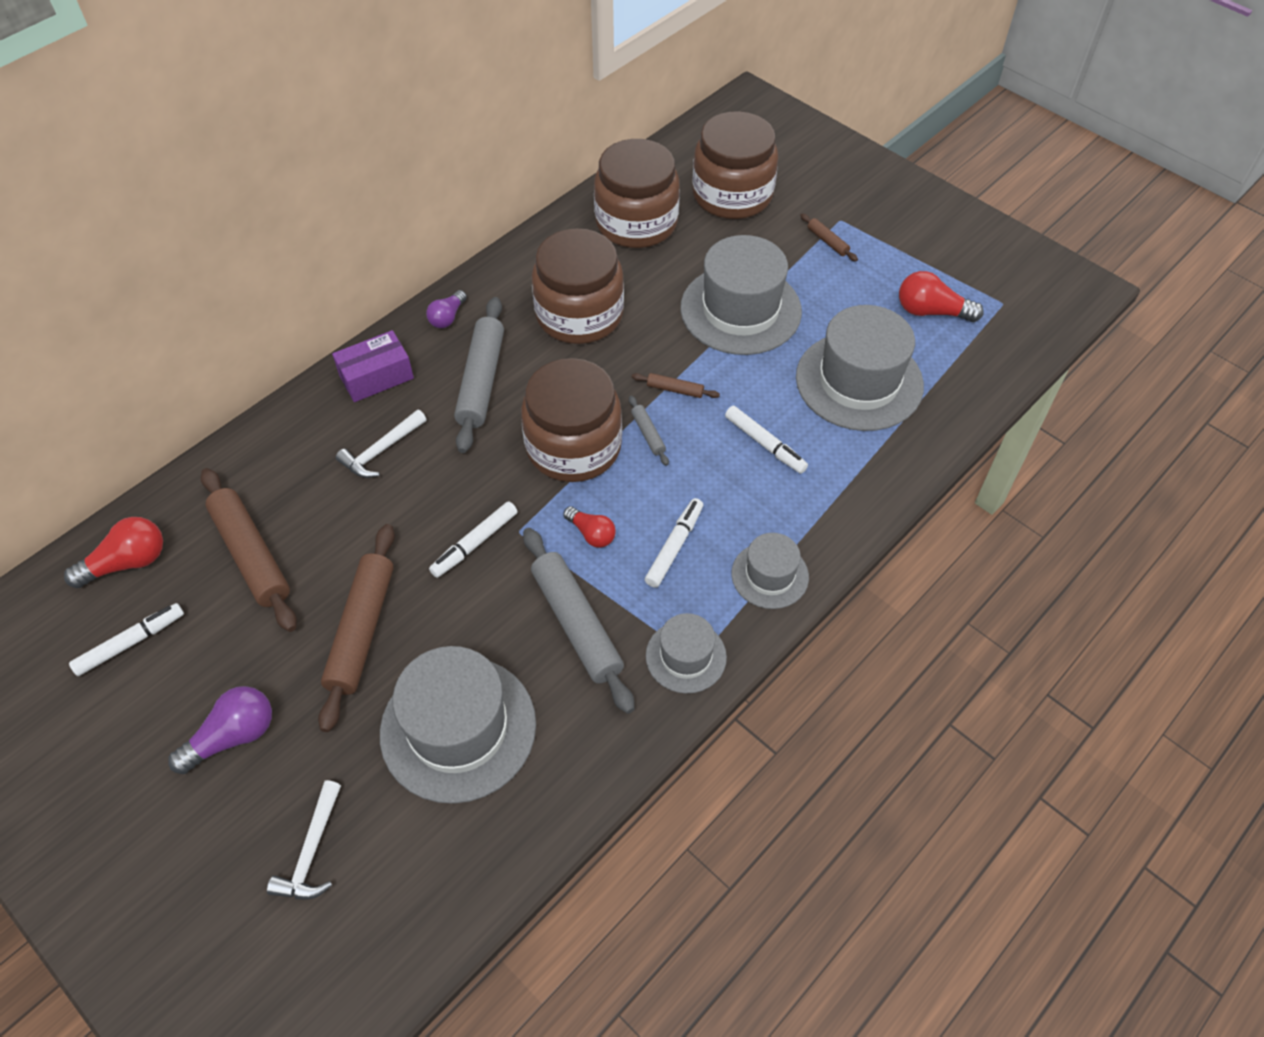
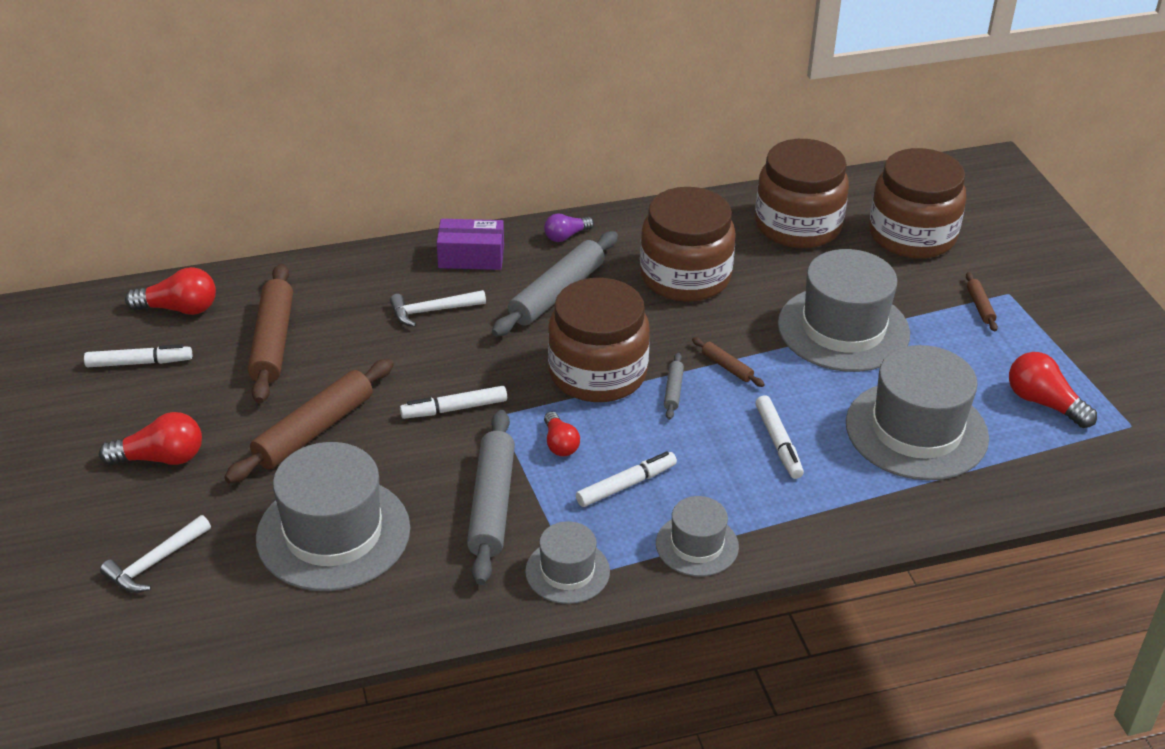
camera: 30 degrees right, 15 degrees down
(233, 737) = (161, 458): purple light bulb -> red light bulb

